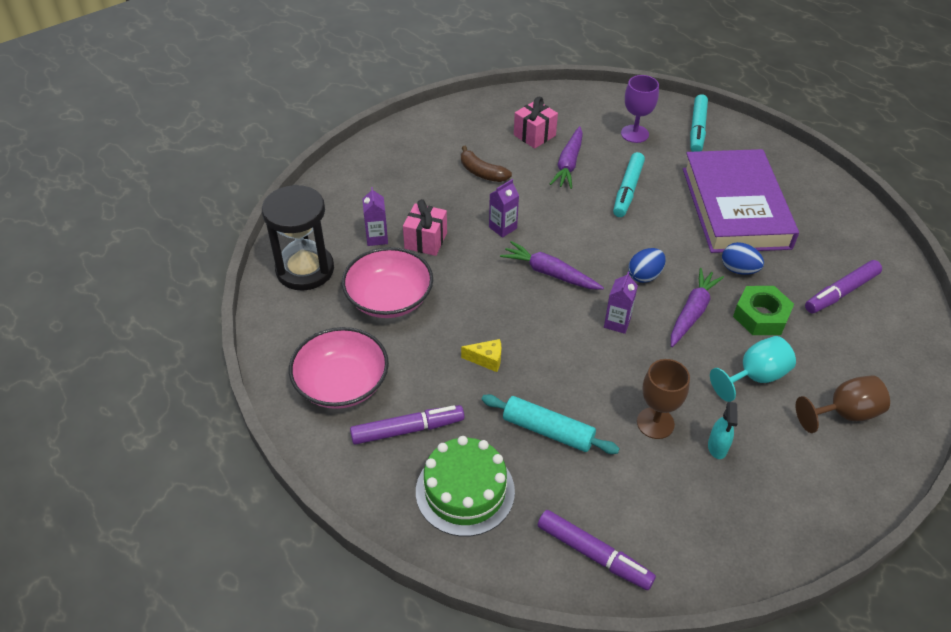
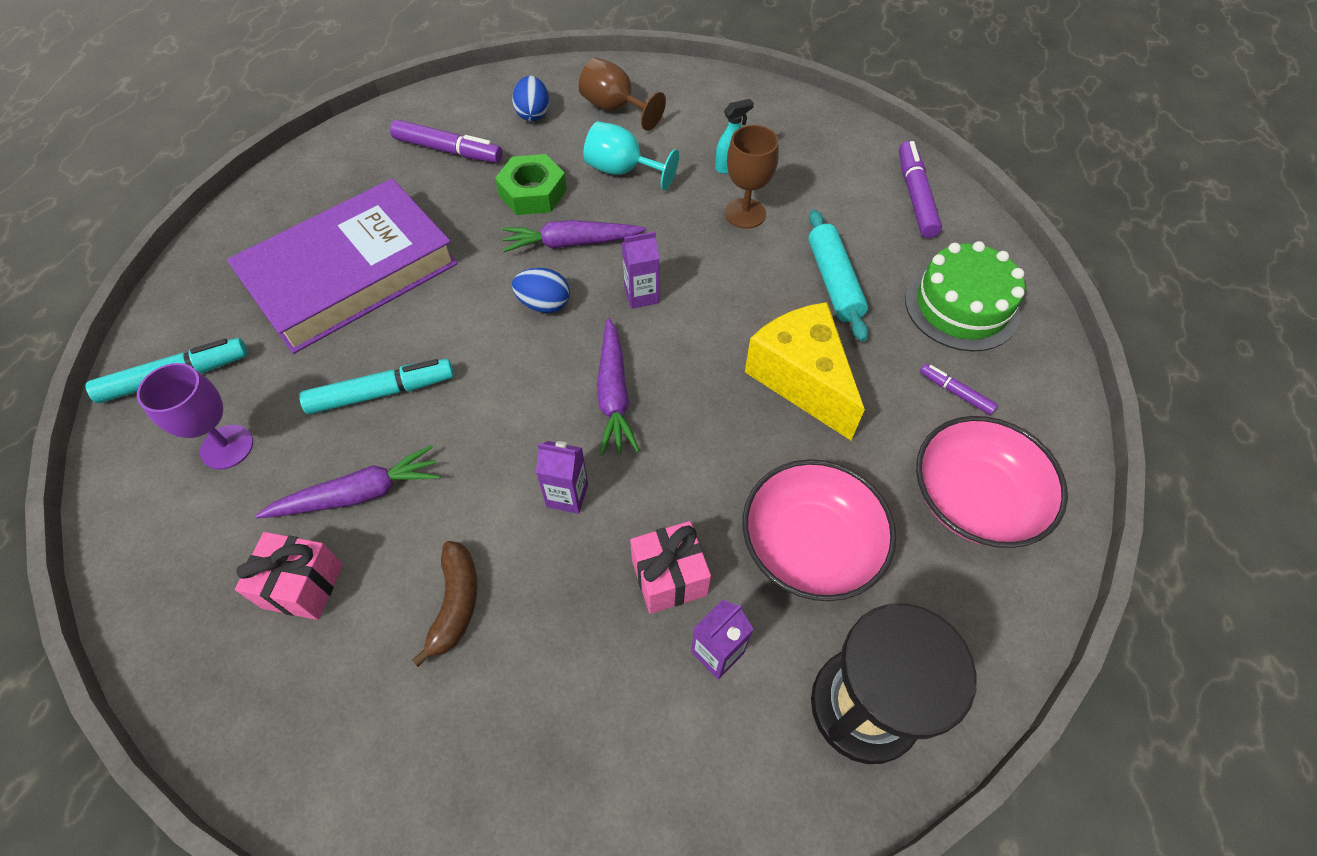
camera: 125 degrees left, 10 degrees up
(408, 430) = (955, 392): purple marker -> purple marker, size x0.55
(486, 360) = (801, 379): yellow cheese -> yellow cheese, size x2.34
(738, 270) = (470, 232): blue egg -> blue egg (533, 114)

